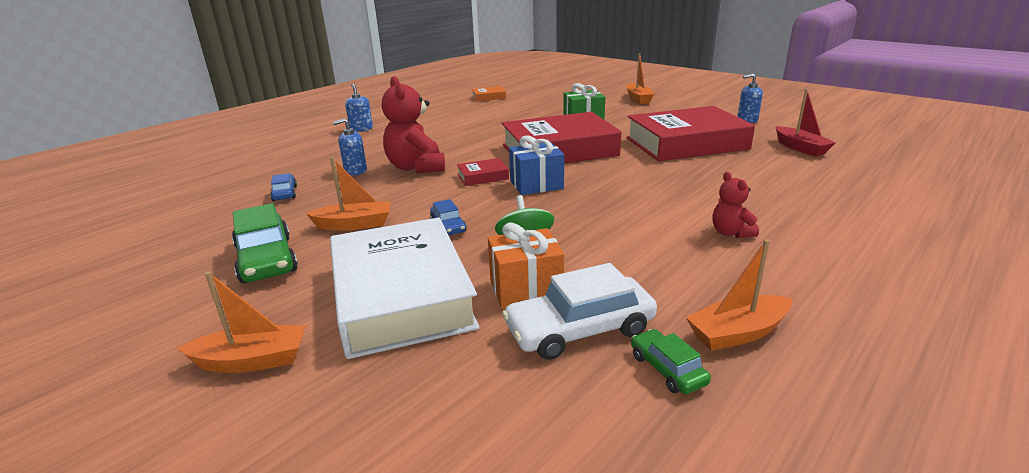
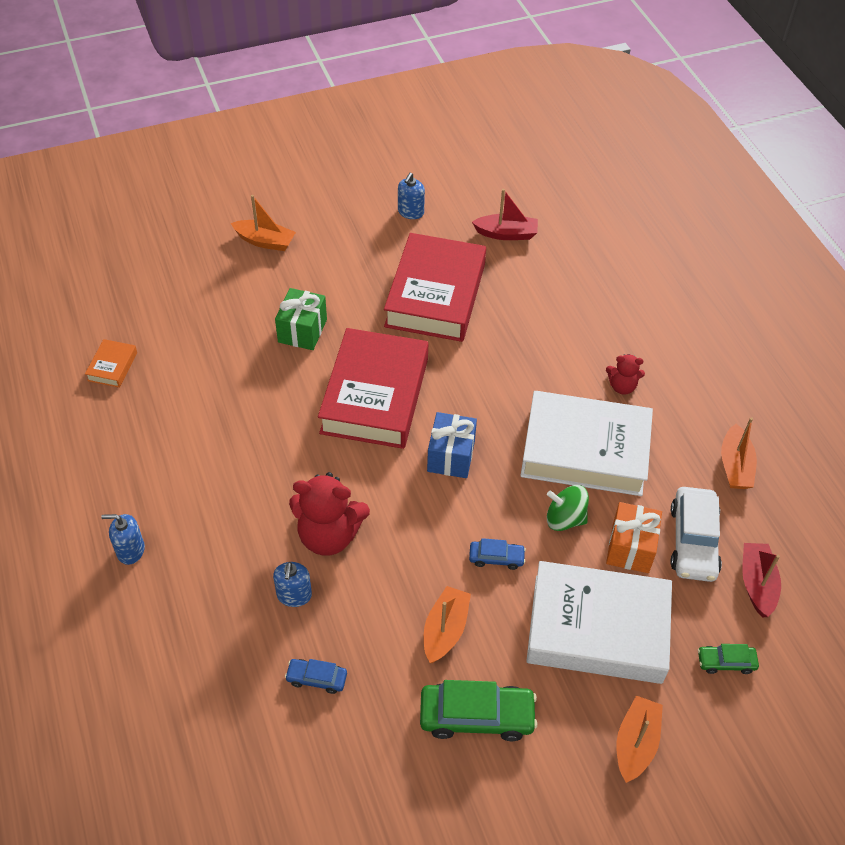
camera: 65 degrees left, 25 degrees up
(483, 176) = (399, 488): red book -> none
(563, 405) = (757, 584): none -> red boat
(620, 234) = (585, 450): none -> white book
(667, 369) = (750, 519): green car -> green car (726, 662)

